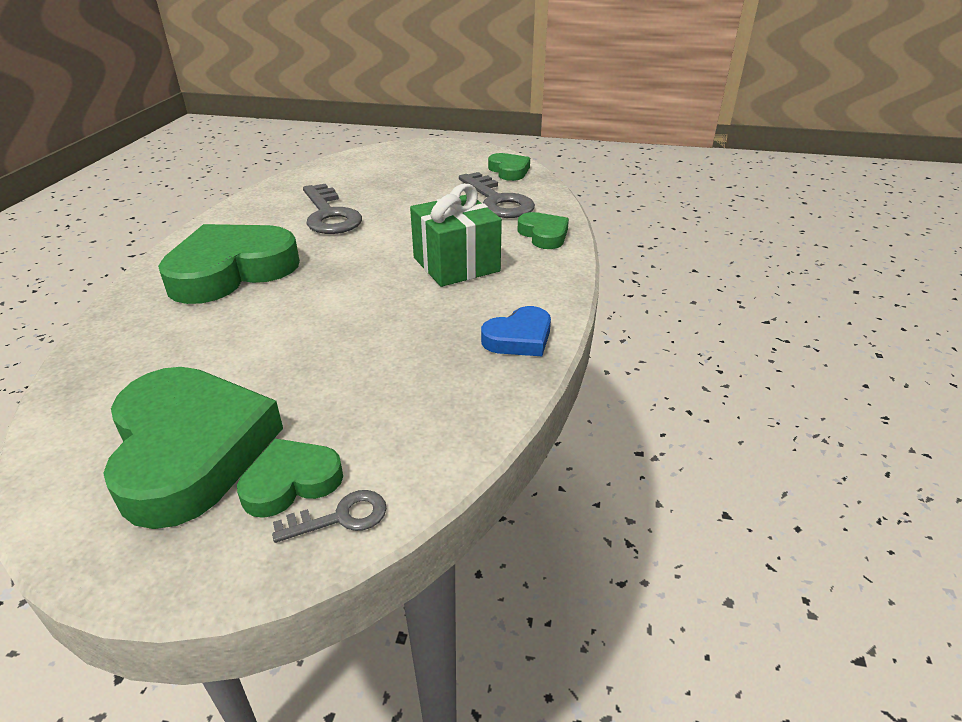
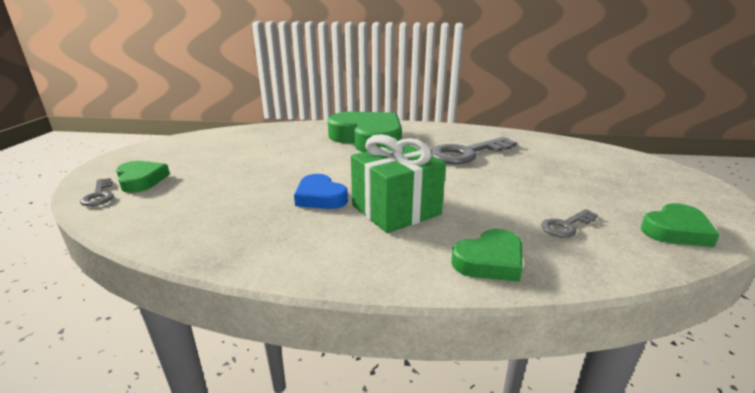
camera: 85 degrees right, 10 degrees down
(190, 450) = (187, 156): green heart -> none
(497, 201) = (566, 226): grey key -> grey key, size x0.50
(519, 338) = (258, 248): blue heart -> blue heart (320, 197)

